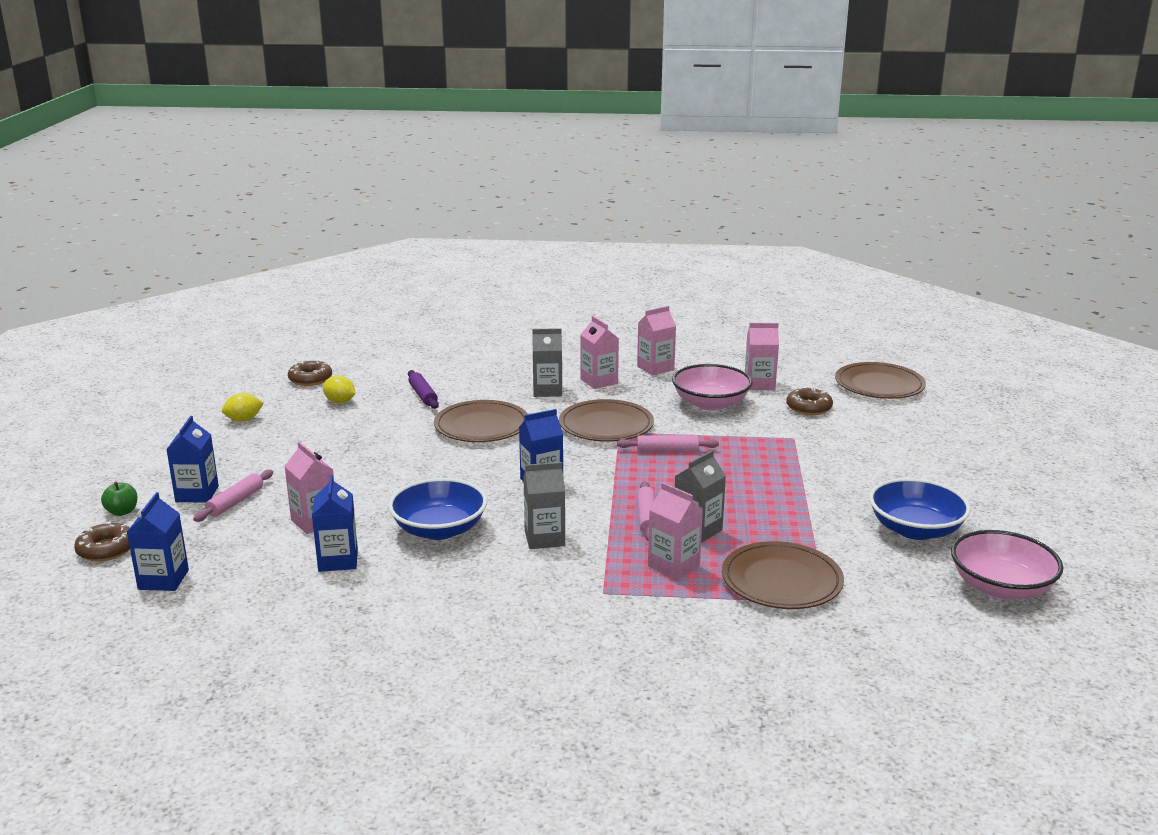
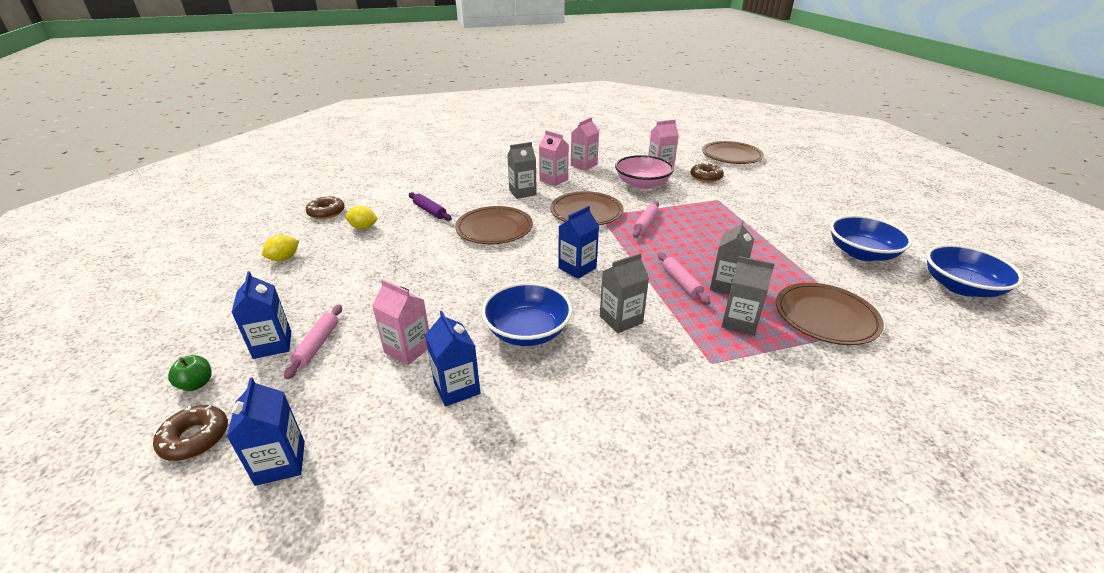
camera: 20 degrees left, 10 degrees up
(667, 450) = (645, 224): pink rolling pin -> pink rolling pin turned 45 degrees counterclockwise
(673, 566) = (739, 322): pink carton -> grey carton
(1001, 587) = (961, 287): pink bowl -> blue bowl

